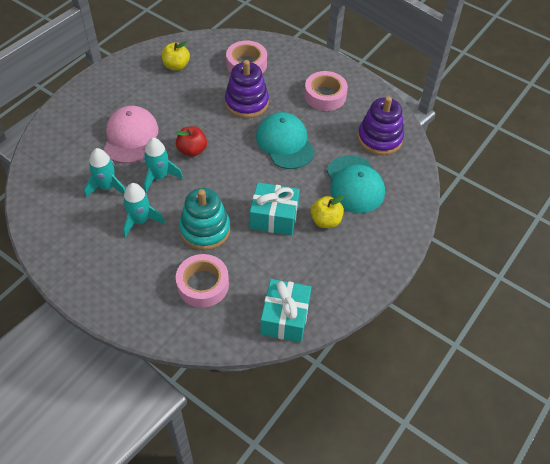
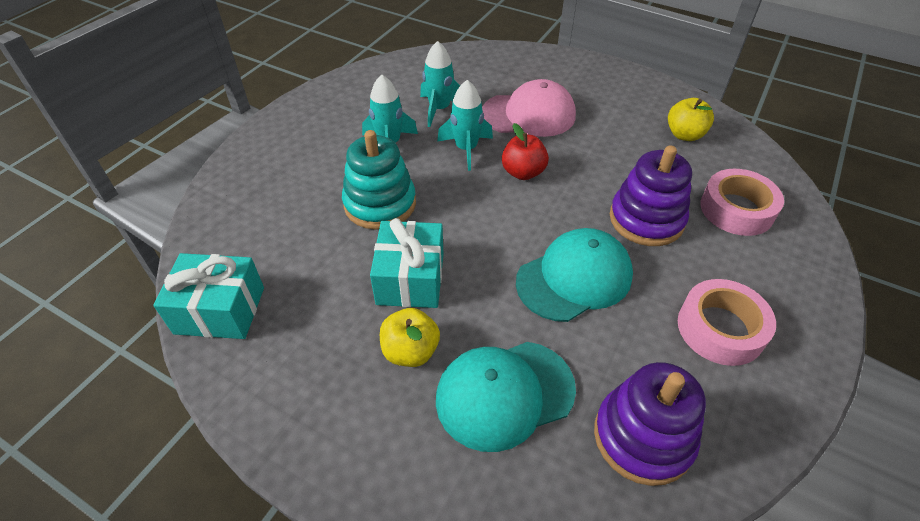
camera: 85 degrees right, 5 degrees down
(203, 284) = (287, 213): pink tape -> none

